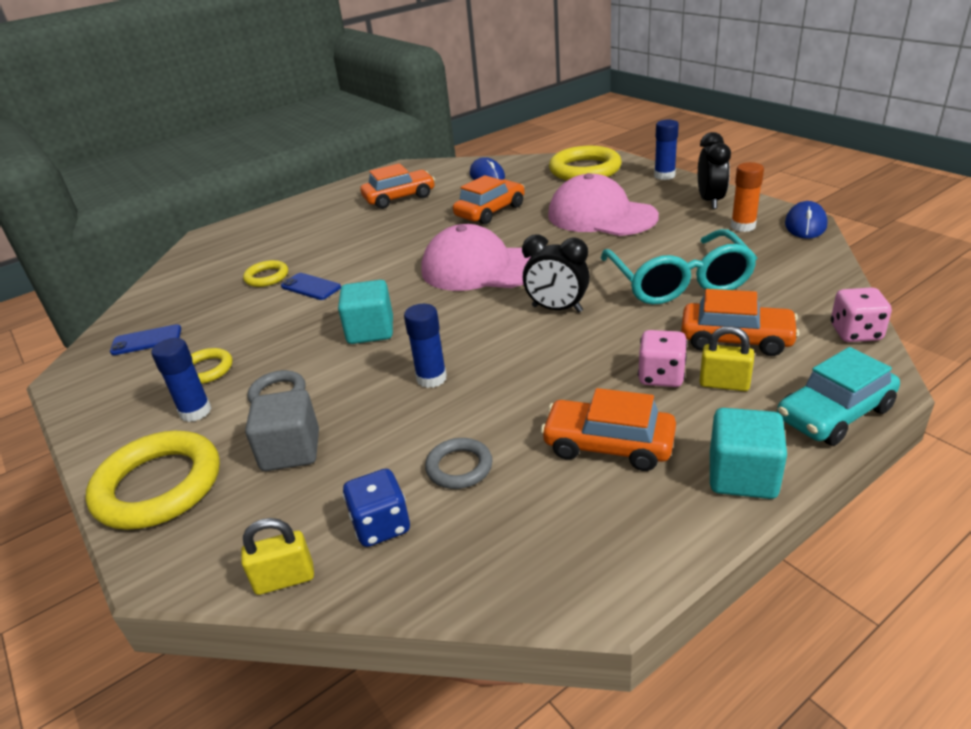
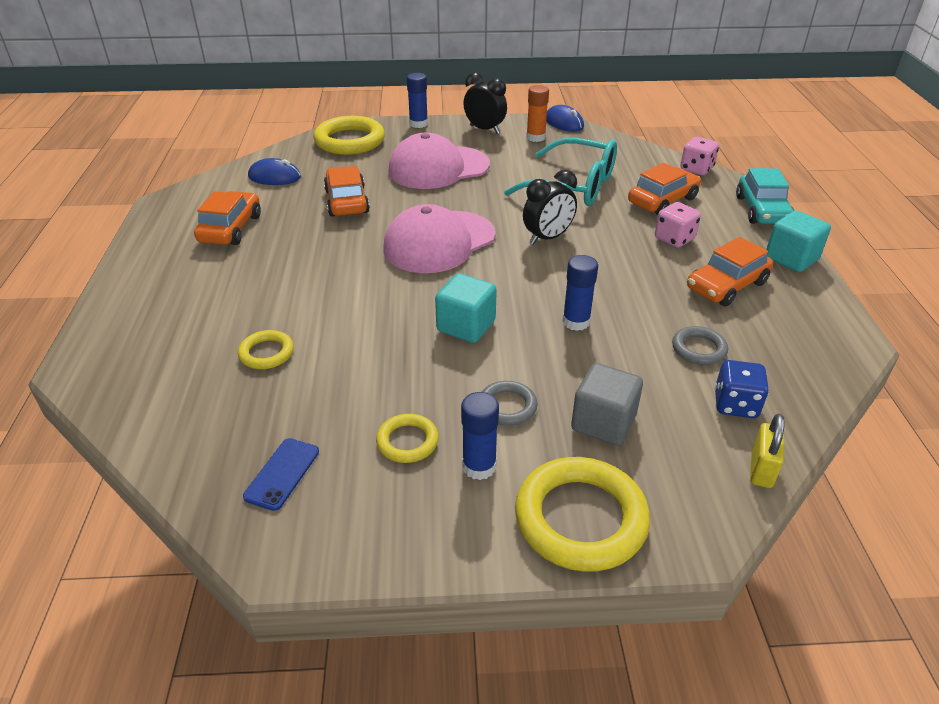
camera: 60 degrees left, 5 degrees up
(311, 287) = (334, 333): blue phone -> none
(724, 384) = (703, 225): yellow padlock -> none

